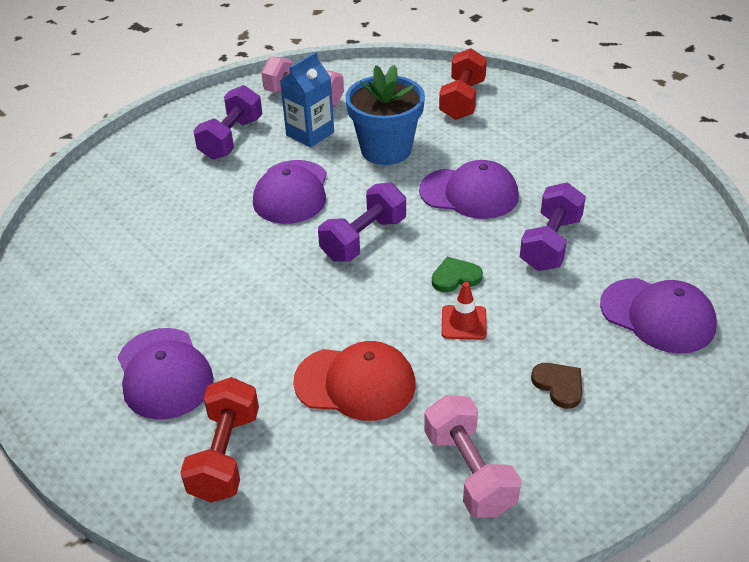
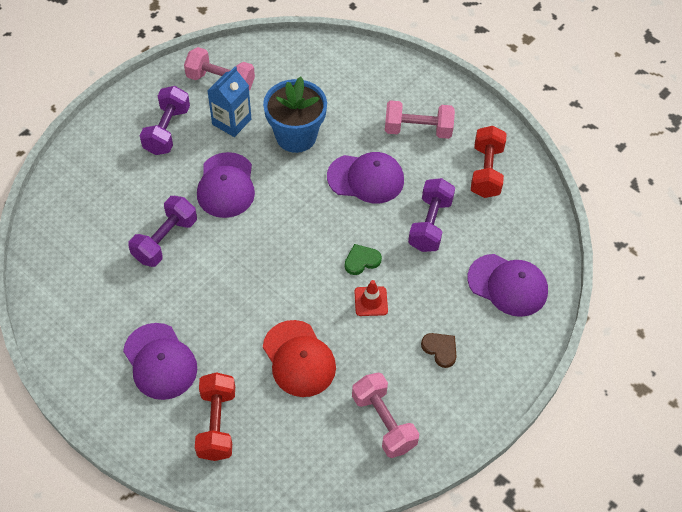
camera: 10 degrees left, 15 degrees up
(355, 383) = (299, 359): red cap -> red cap turned 60 degrees clockwise
(363, 239) = (289, 229): purple dumbbell -> purple dumbbell (165, 240)
(462, 100) = (353, 78): red dumbbell -> red dumbbell (486, 171)
(539, 150) = (418, 130): none -> pink dumbbell

